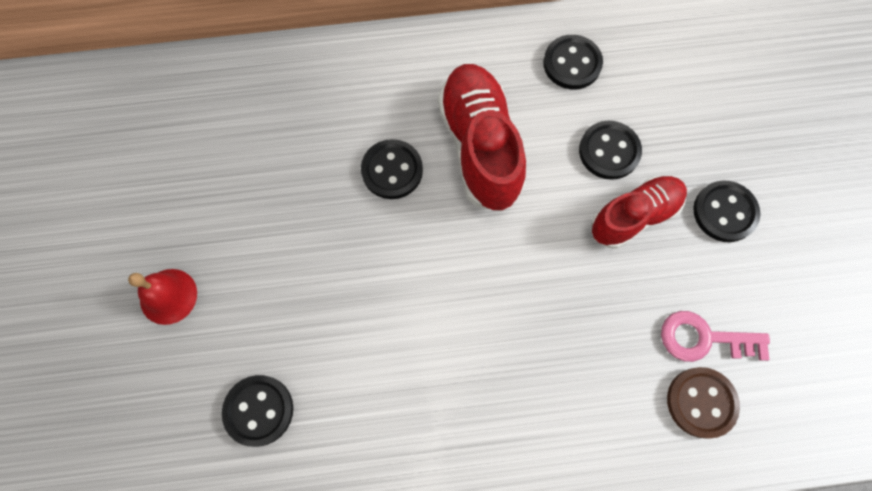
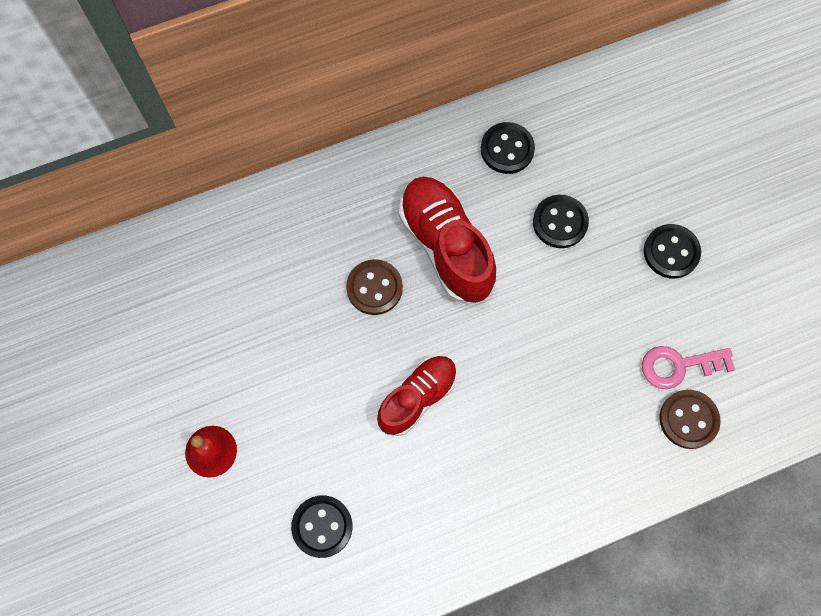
camera: 15 degrees left, 0 degrees up
(392, 170) = (374, 288): black button -> brown button
(634, 216) = (595, 275): red shoe -> red shoe (417, 397)

